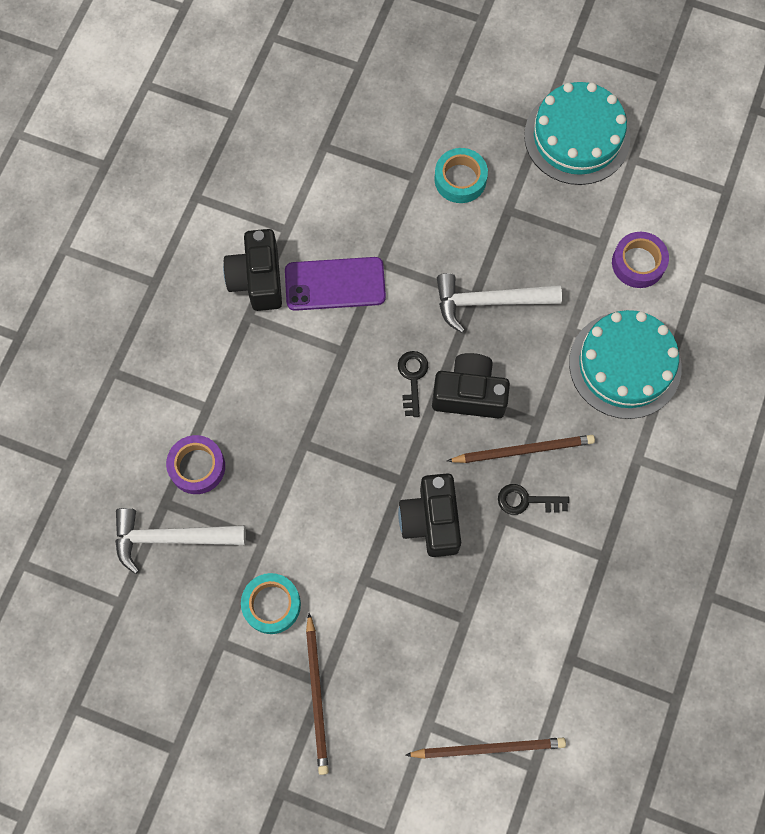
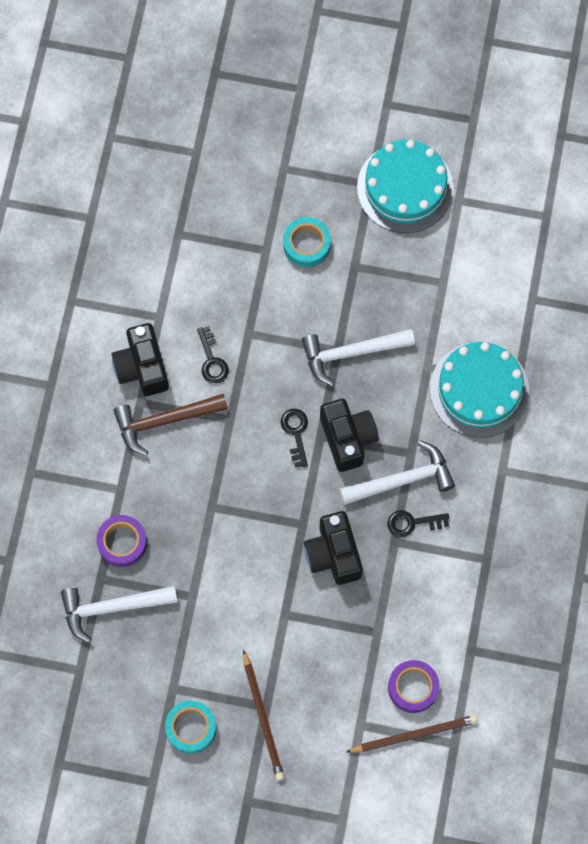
camera: 10 degrees left, 0 degrees up
(270, 341) = (164, 421): none -> brown hammer
(271, 604) = (210, 649): turquoise tape -> turquoise tape (191, 728)
(335, 284) = (212, 360): purple phone -> black key
(469, 394) = (347, 438): black camera -> black camera turned 75 degrees clockwise
(523, 450) = (403, 480): brown pencil -> white hammer
(638, 263) = (477, 296): purple tape -> purple tape (413, 687)

